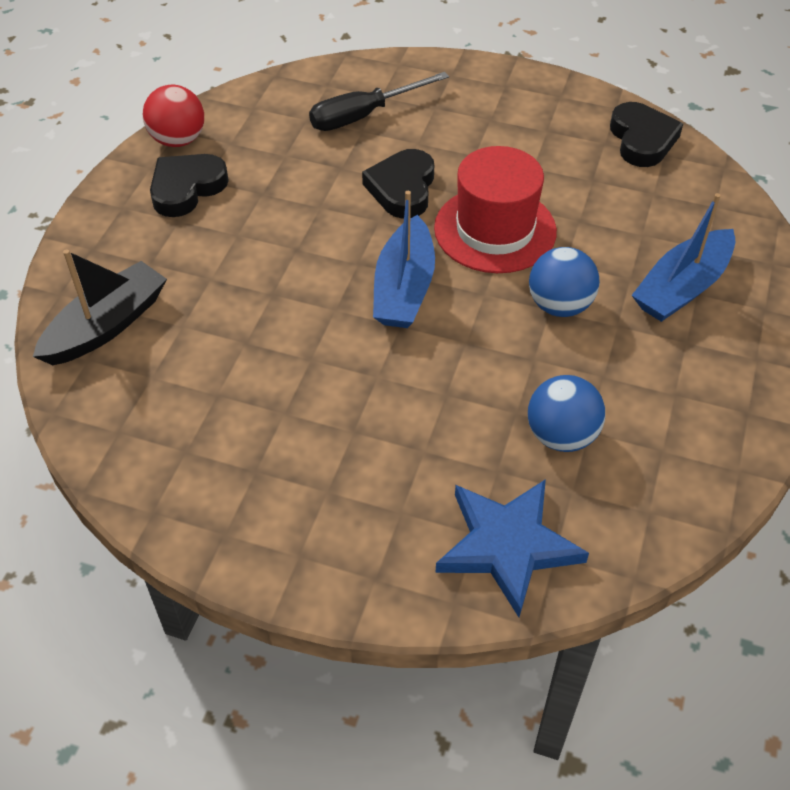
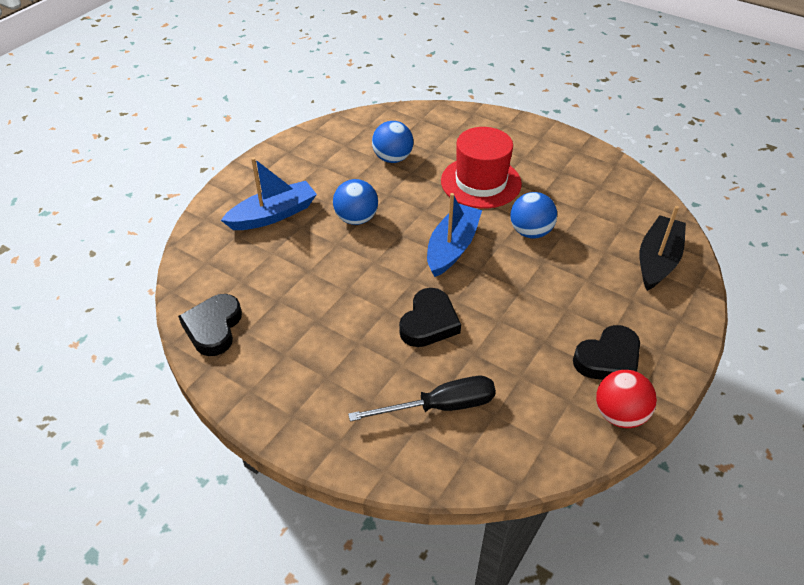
camera: 165 degrees left, 5 degrees down
(106, 325) = (657, 260): black boat -> black boat turned 150 degrees clockwise
(295, 335) = (530, 232): none -> blue ball
(495, 230) = (372, 275): red hat -> red hat (481, 182)
(507, 545) = (441, 125): blue star -> none

